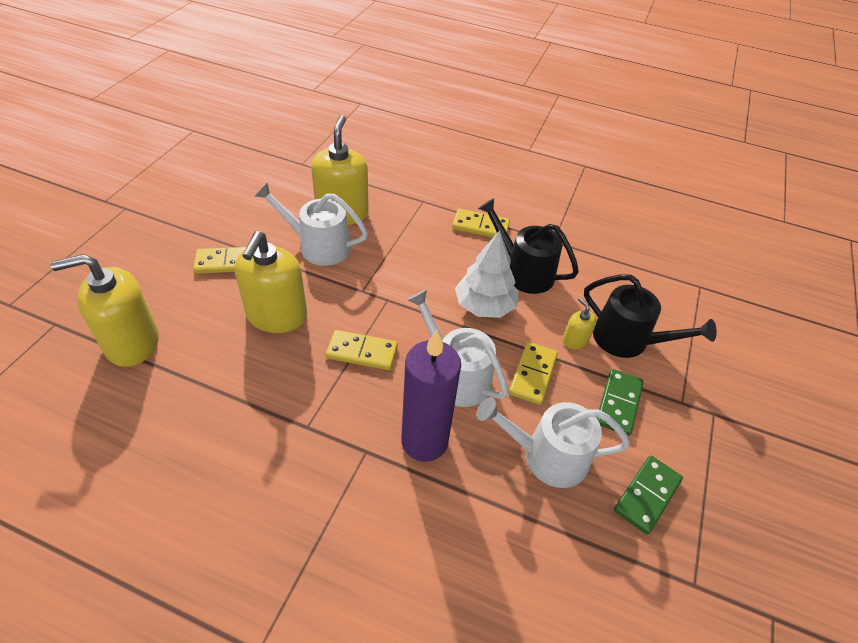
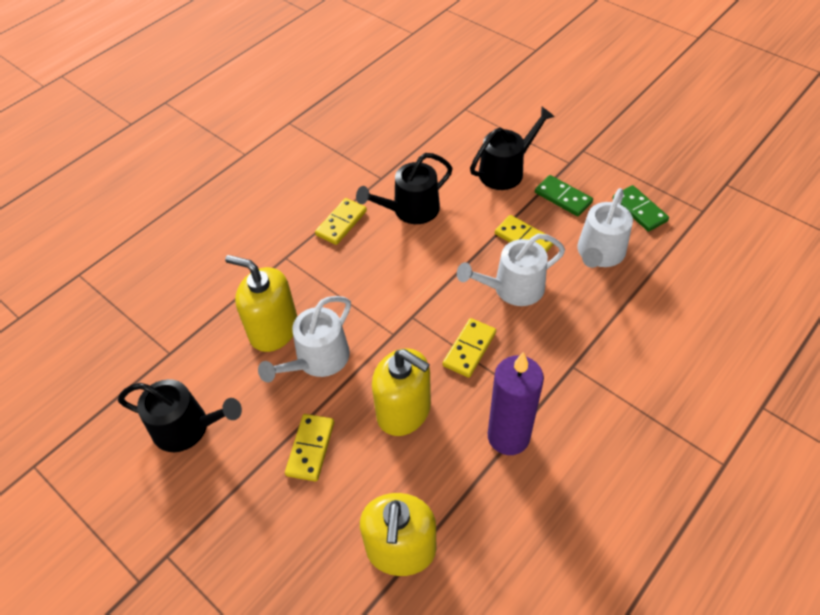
camera: 65 degrees left, 5 degrees up
(235, 190) = (187, 427): none -> black watering can
(424, 441) = (571, 325): purple candle -> purple candle (508, 436)
(484, 306) = (442, 248): white tree -> none
(575, 340) = (497, 202): yellow soap dispenser -> none

